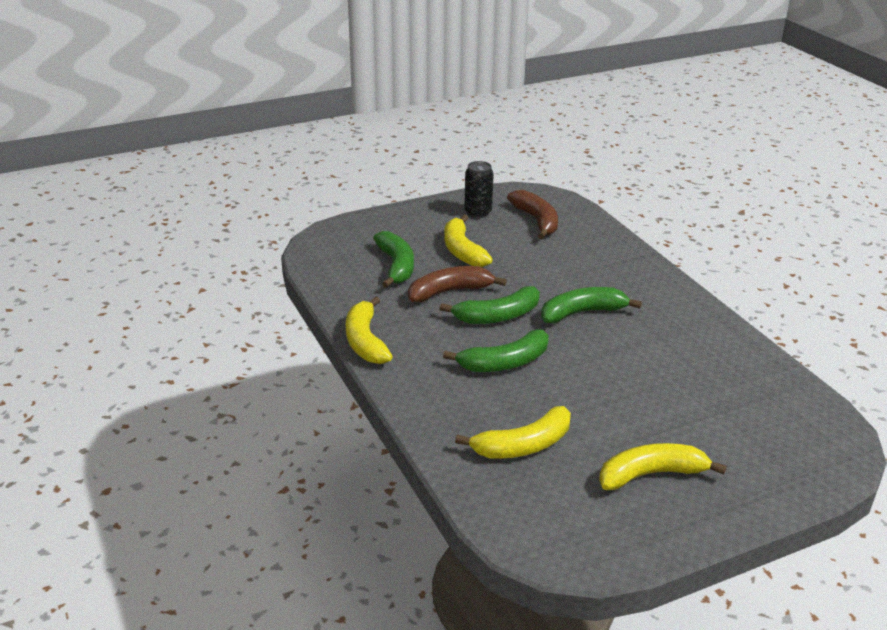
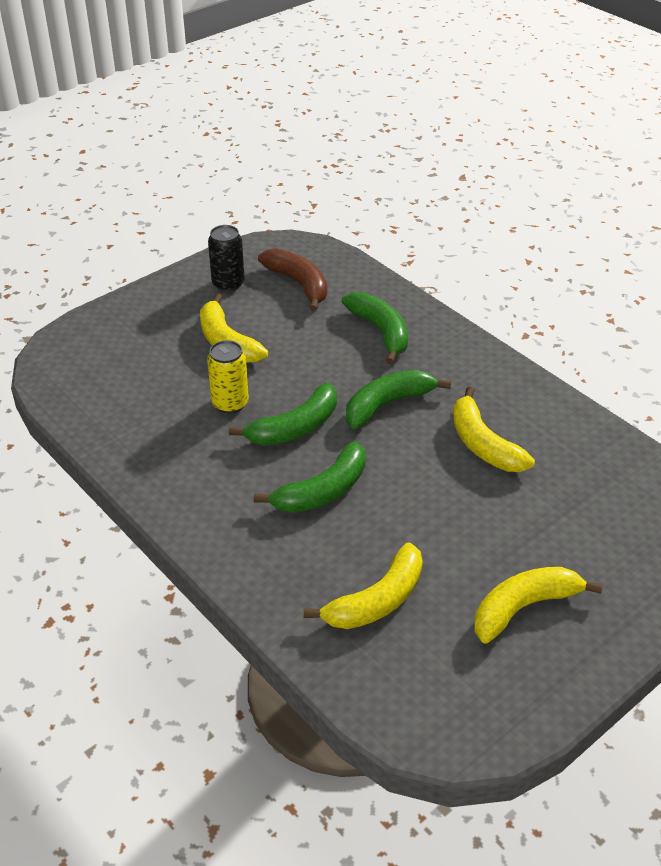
camera: 15 degrees left, 10 degrees up
(365, 341) = (153, 493): yellow banana -> yellow banana (483, 444)
(396, 266) = (156, 378): green banana -> green banana (380, 332)
(450, 292) = (230, 403): brown banana -> yellow can

